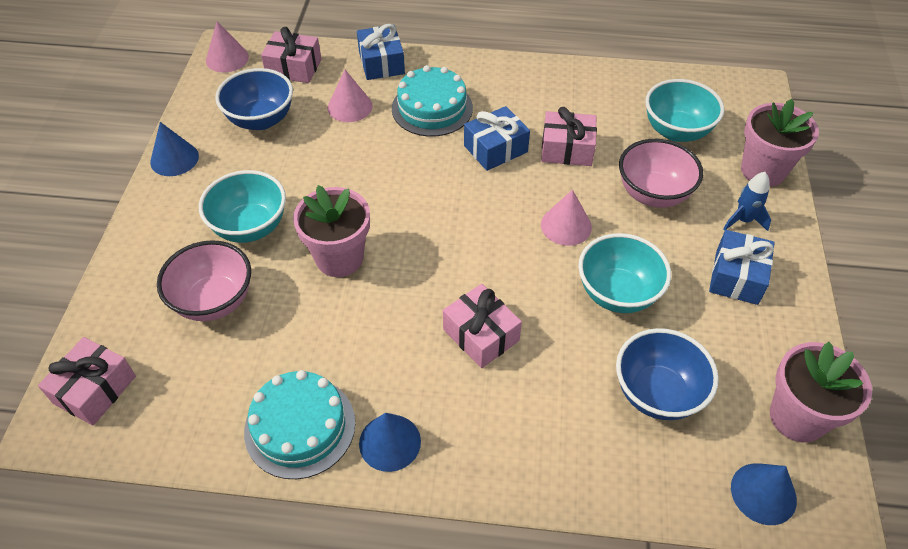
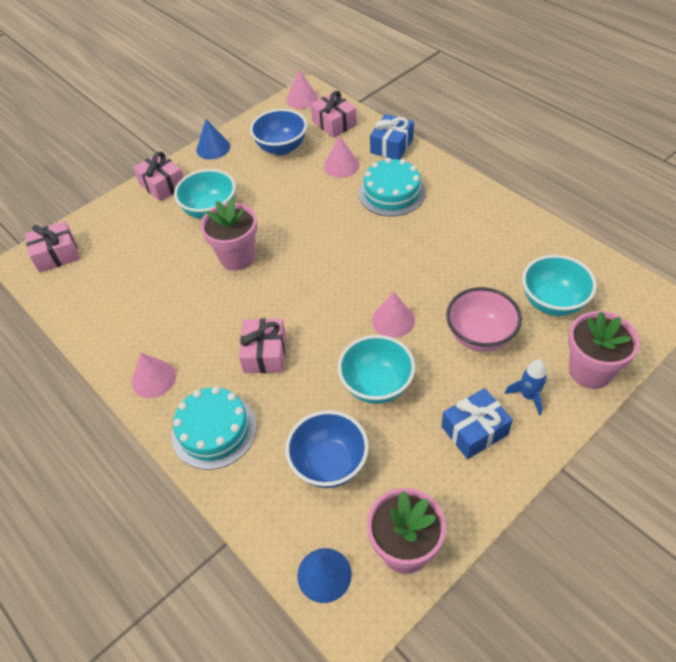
camera: 45 degrees right, 0 degrees up
(214, 301) = (151, 242): pink bowl -> none
(300, 426) = (121, 338): turquoise cake -> turquoise cake (214, 430)
(390, 442) = (153, 379): blue cone -> pink cone
(495, 149) = (403, 242): blue gift -> none
(567, 149) = (452, 270): pink gift -> pink gift (162, 185)

